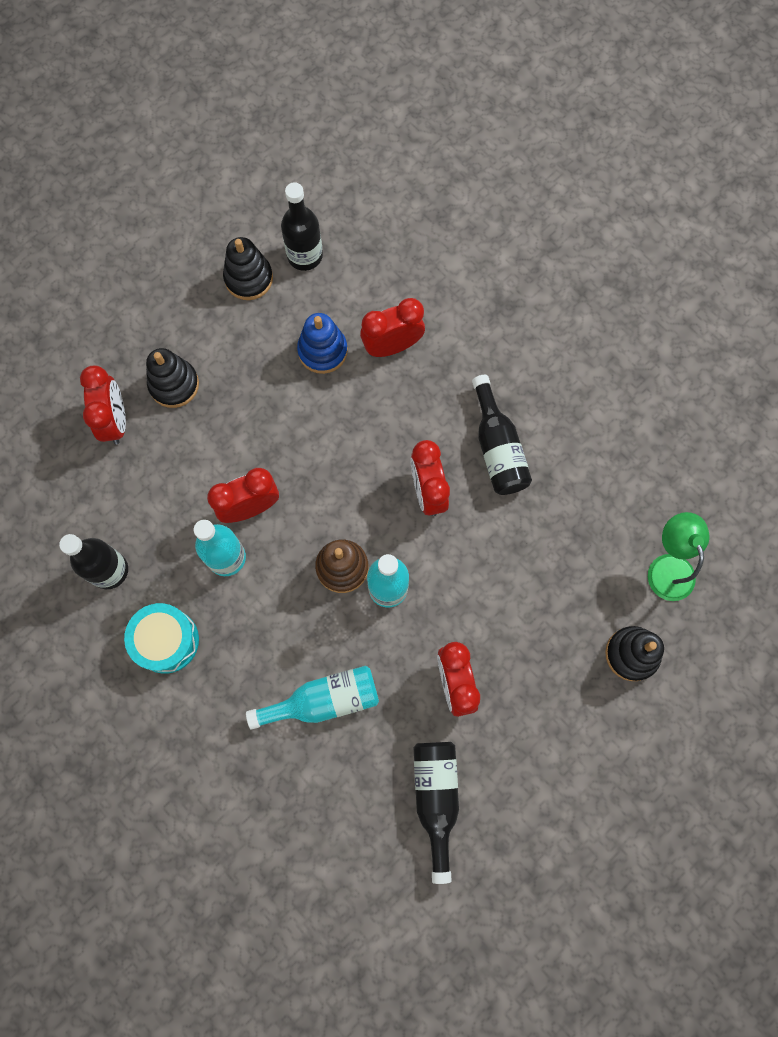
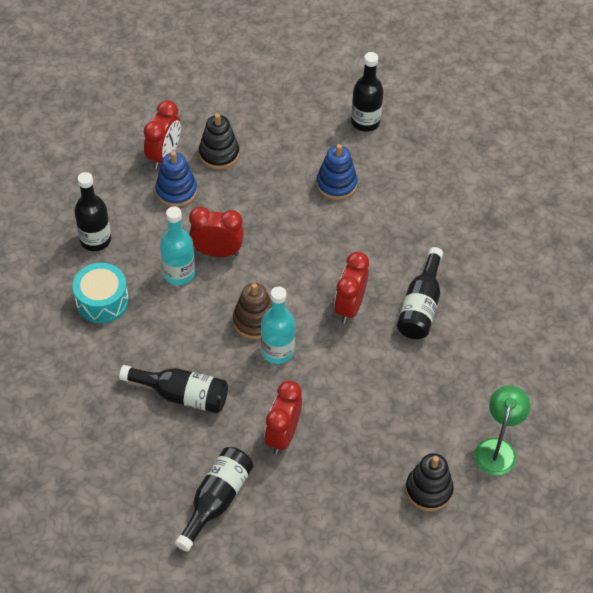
camera: 30 degrees right, 20 degrees down
(158, 458) = (176, 191): none -> blue stacking toy
(248, 278) = (316, 116): black stacking toy -> none
(323, 700) = (182, 395): turquoise bottle -> black bottle
(392, 346) = (388, 205): red clock -> none

